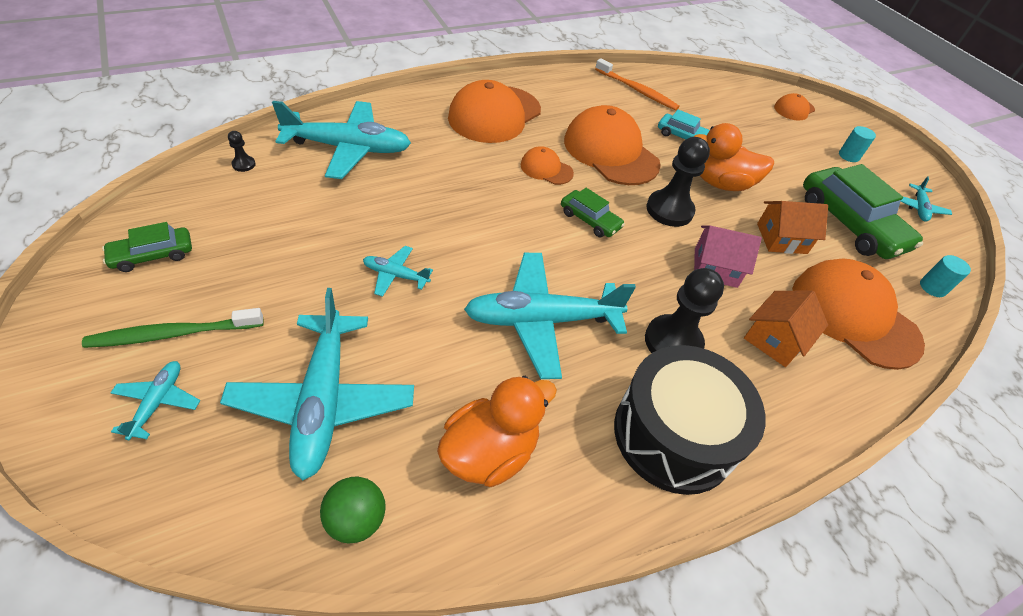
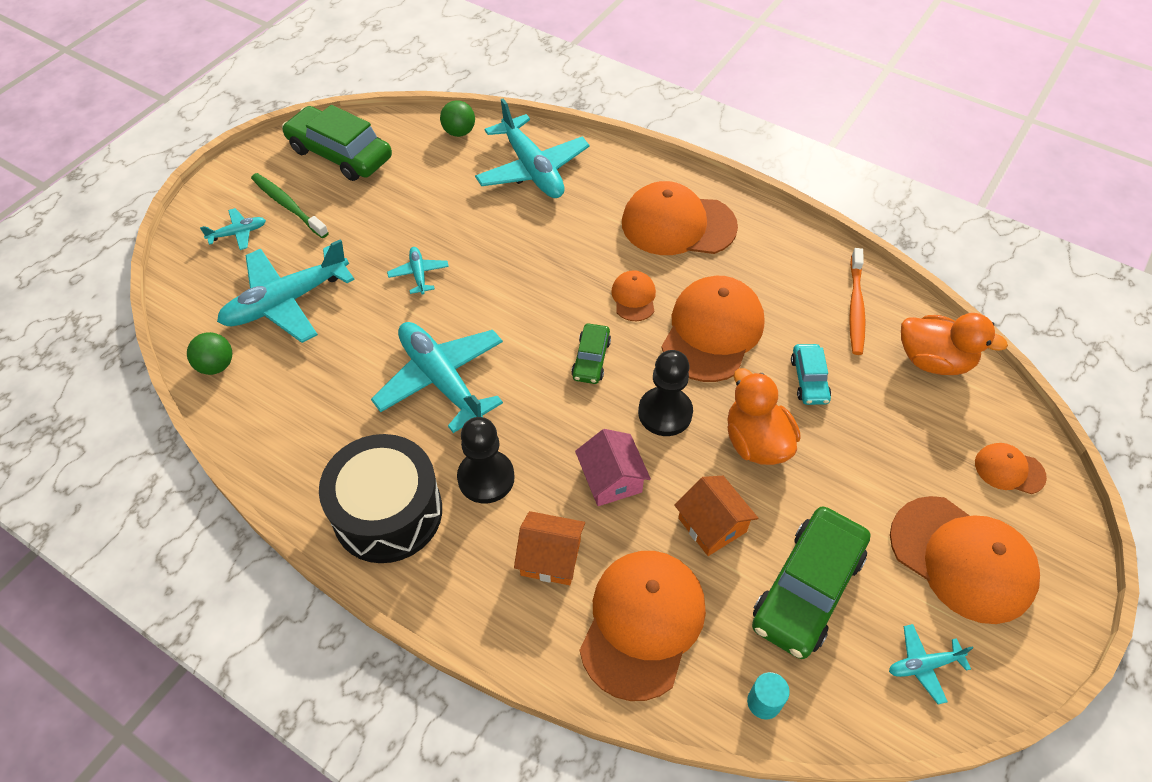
camera: 65 degrees right, 5 degrees up
(153, 255) = (340, 154): green car -> green car, size x1.92
(244, 164) = (459, 132): black pawn -> green ball
(490, 452) = (302, 406): orange duck -> orange duck (933, 361)
(849, 156) = (962, 559): turquoise cylinder -> orange cap

